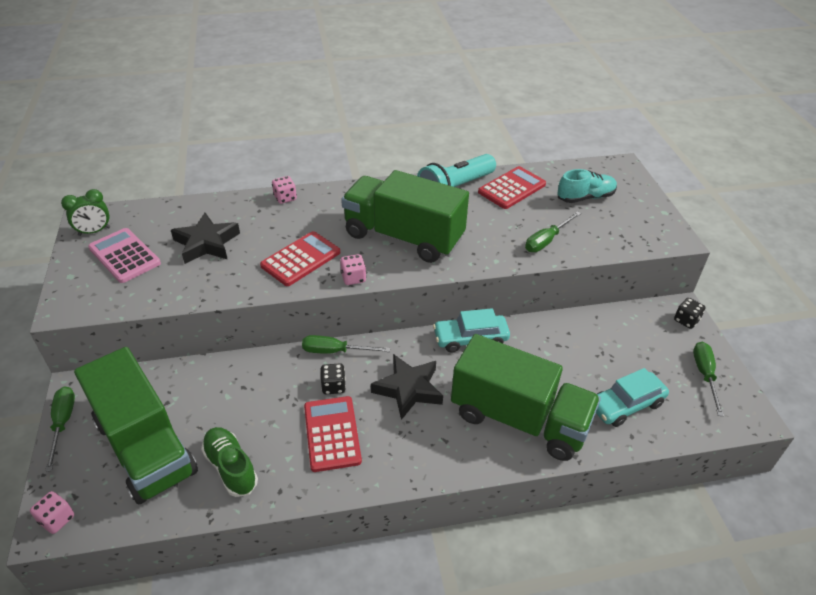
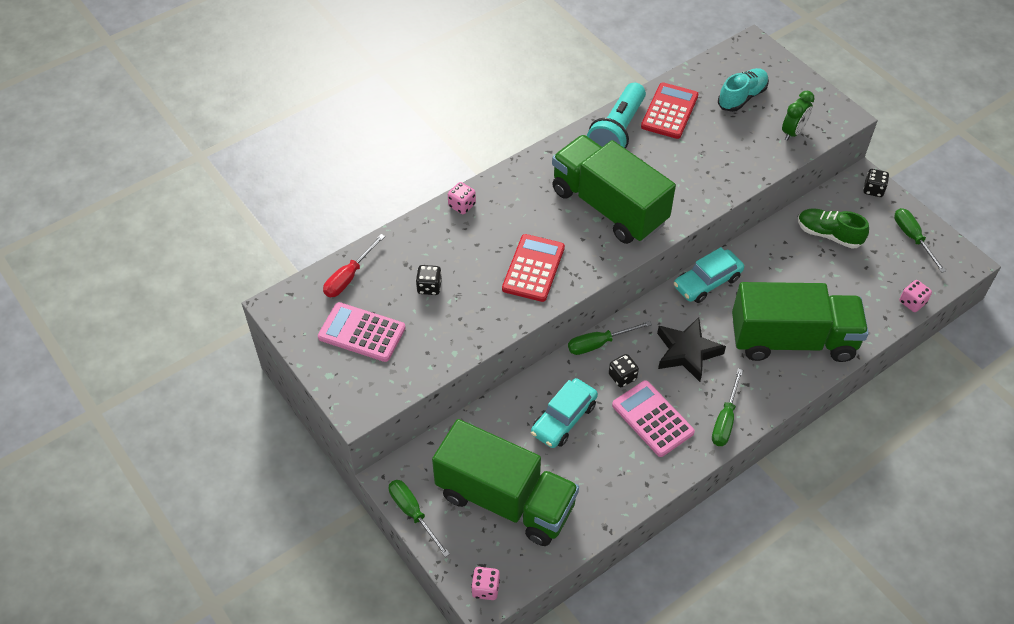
camera: 25 degrees left, 10 degrees up
(94, 231) = (304, 319): green clock -> green clock (793, 132)
(155, 216) = (349, 277): none -> red screwdriver
(206, 243) = (429, 287): black star -> black dice
(231, 467) = (592, 483): green shoe -> green shoe (828, 235)
(332, 434) = (652, 419): red calculator -> pink calculator
(353, 278) = (596, 269): pink dice -> pink dice (912, 302)
(403, 237) = (609, 206): green truck -> green truck turned 45 degrees clockwise
(546, 240) = (737, 161): green screwdriver -> green screwdriver (725, 420)
(626, 405) = (867, 292): turquoise car -> turquoise car (563, 419)

